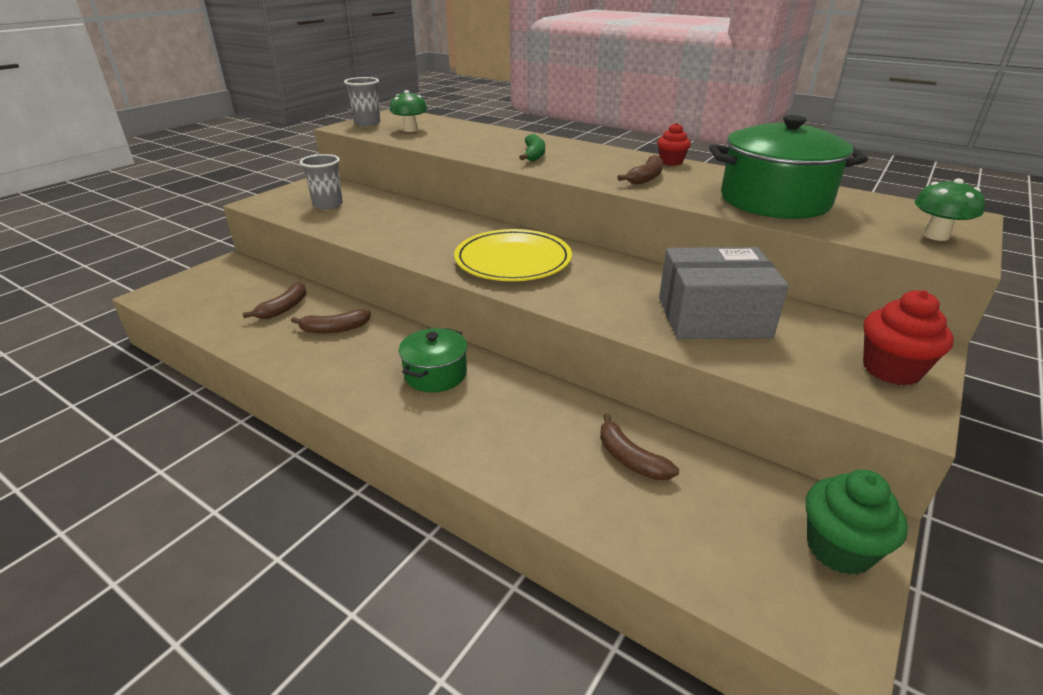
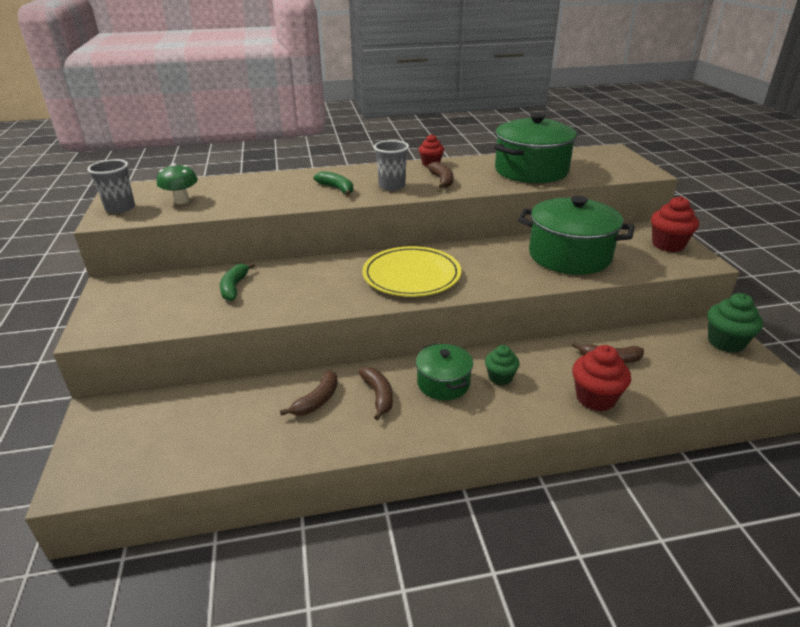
camera: 45 degrees left, 0 degrees up
(284, 308) = (241, 412): brown banana -> brown banana (378, 395)
(328, 205) = (173, 302): grey cup -> grey cup (392, 186)
(377, 212) = (234, 287): none -> green banana
(488, 401) = (500, 377): none -> green cupcake
(540, 479) = (595, 398): none -> red cupcake
(713, 317) = (569, 256): grey box -> green pot
(936, 236) = (624, 165): green mushroom -> none

